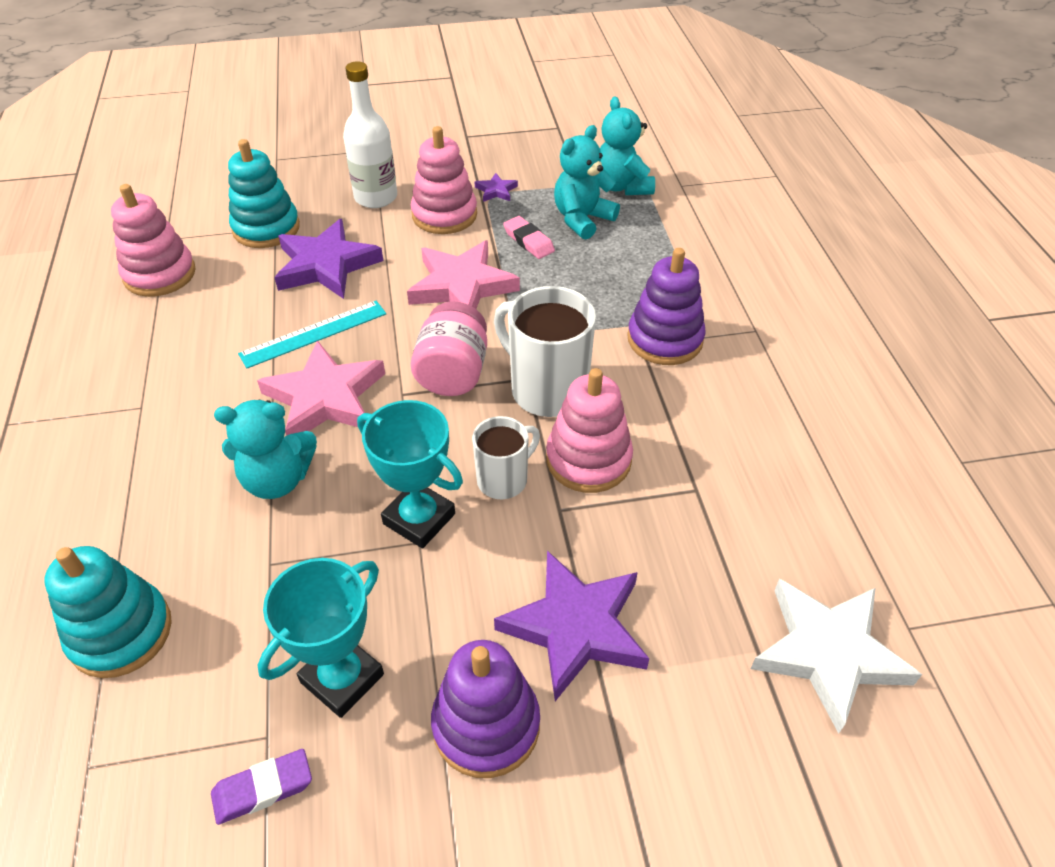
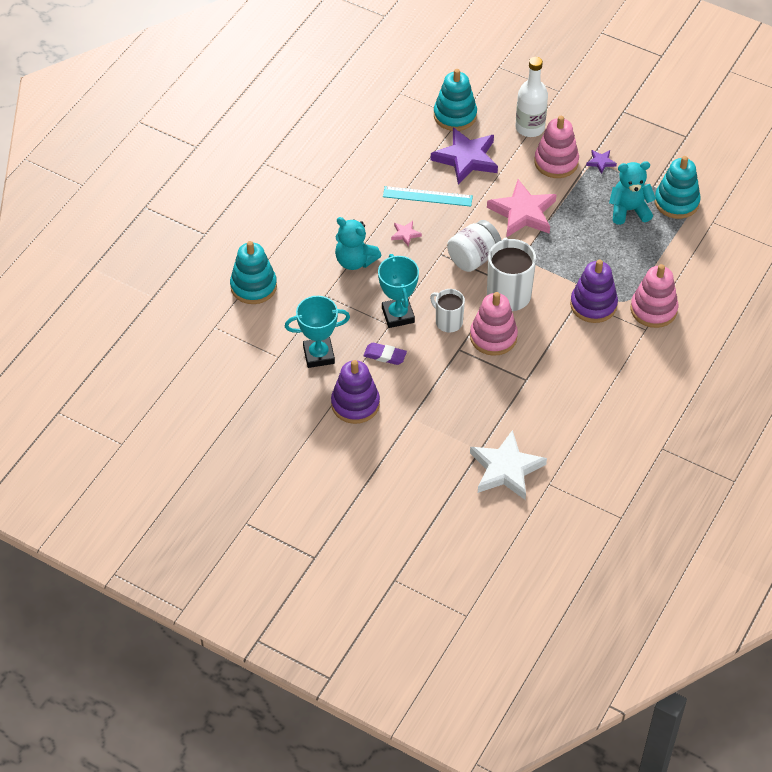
camera: 40 degrees right, 5 degrees up
(159, 274) = (381, 115): pink stacking toy -> pink stacking toy (653, 309)
(263, 789) = (265, 372): purple eraser -> purple eraser (385, 356)
(325, 398) = (405, 234): pink star -> pink star, size x0.44
(453, 373) = (473, 258): pink jar -> white jar
(504, 479) = (448, 321): white mug -> white mug turned 135 degrees counterclockwise
(528, 241) = (584, 206): pink eraser -> none
(575, 627) = (419, 395): purple star -> none
(622, 186) = (676, 202): turquoise teddy bear -> turquoise stacking toy

